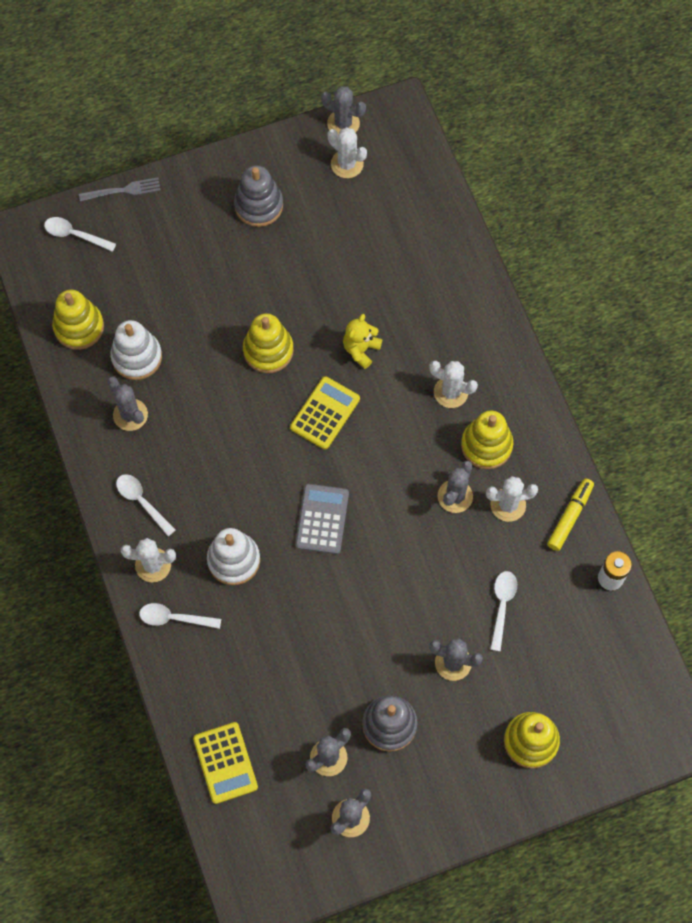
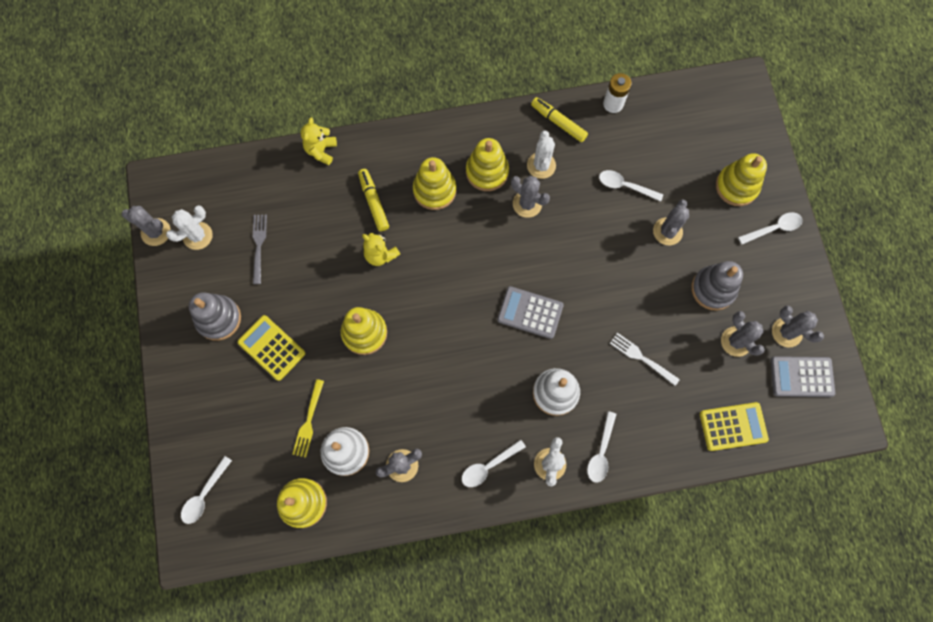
camera: 80 degrees left, 5 degrees up
(123, 190) = (169, 441): grey fork -> grey fork (259, 245)
(163, 315) = (308, 421): none -> yellow fork
(290, 650) = (641, 358): none -> white fork
(298, 840) = (801, 377): none -> grey calculator
(325, 413) = (434, 294): yellow calculator -> yellow calculator (271, 348)
(343, 123) = (156, 232): grey cactus -> grey cactus turned 75 degrees clockwise
(422, 330) = (373, 202): none -> yellow marker
(451, 392) = (434, 190): white cactus -> yellow stacking toy
(473, 264) = (321, 150): none -> yellow teddy bear
(483, 792) = (773, 228): none -> white spoon

